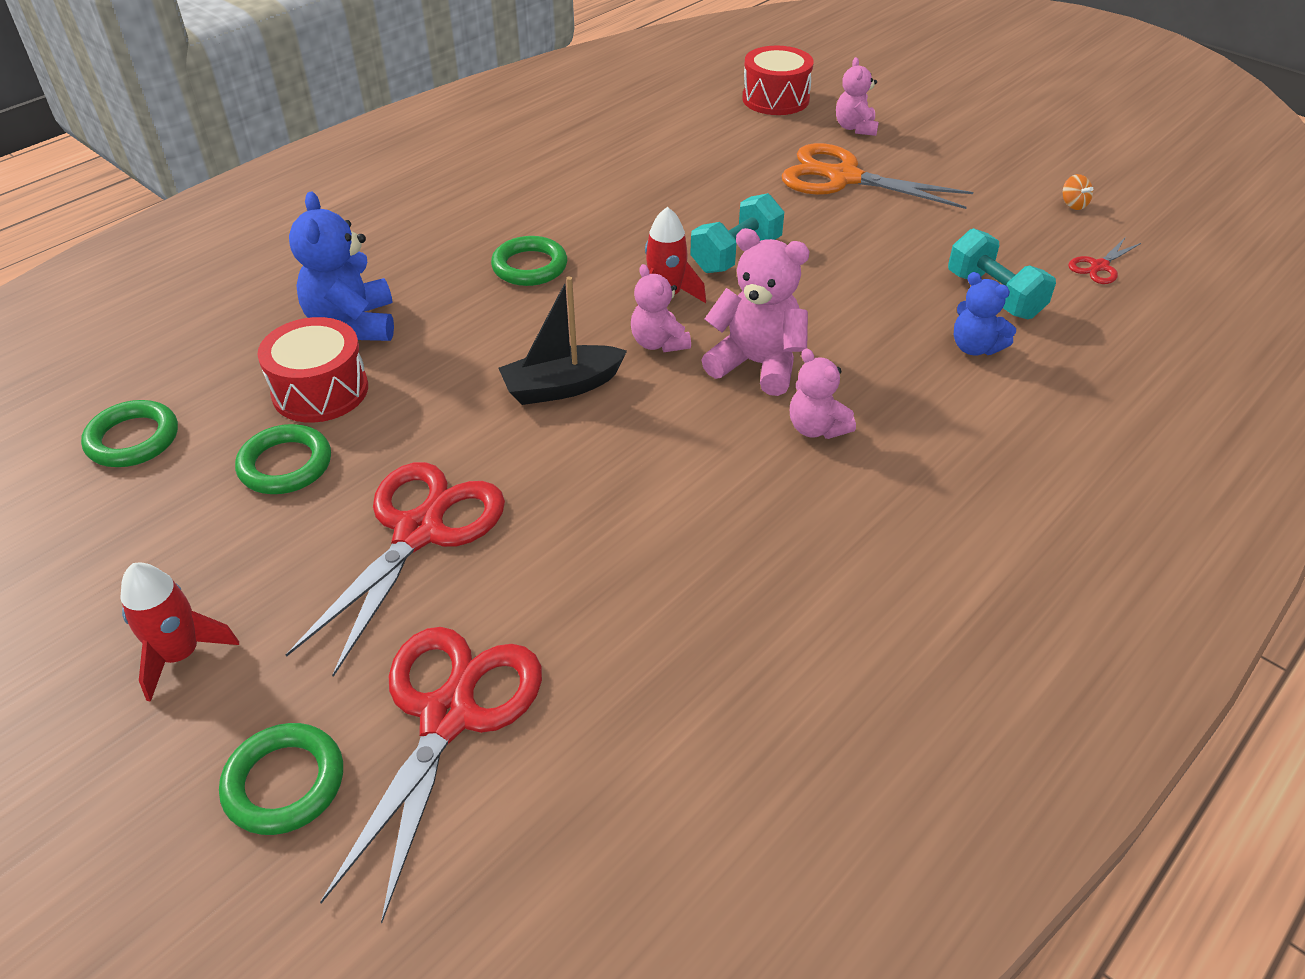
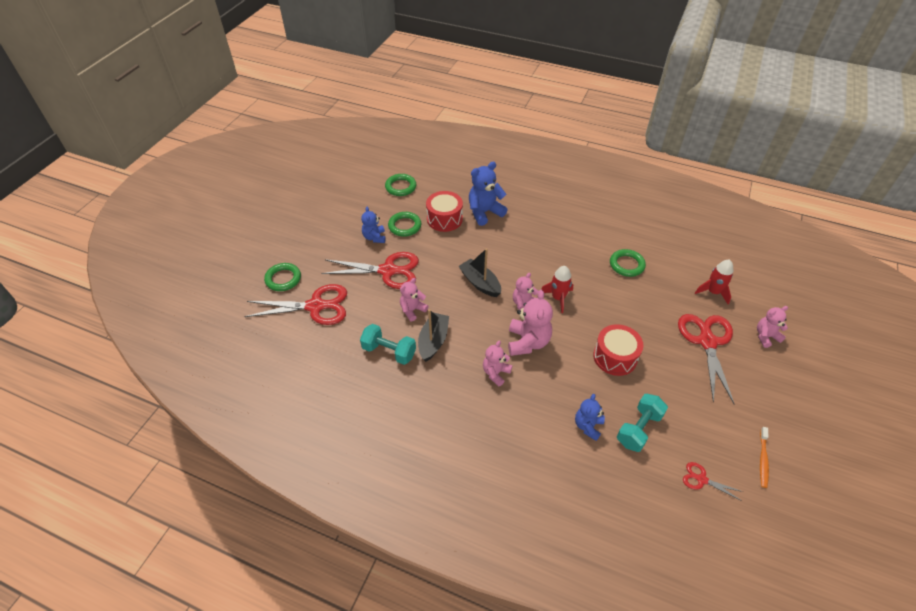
camera: 70 degrees right, 5 degrees up
(180, 655) = (320, 238): red rocket -> red rocket (713, 292)
(278, 532) = (374, 237): none -> blue teddy bear
(529, 266) = (551, 248): green ring -> green ring (626, 265)
(577, 515) = (412, 310): none -> pink teddy bear
(689, 501) = (433, 341): none -> black boat
(736, 255) = (605, 314): turquoise dumbbell -> turquoise dumbbell (389, 351)
(775, 99) = (768, 294): red drum -> red drum (615, 357)
(843, 178) = (707, 342): orange scissors -> red scissors
(1073, 204) = (763, 460): orange spinning top -> orange toothbrush

